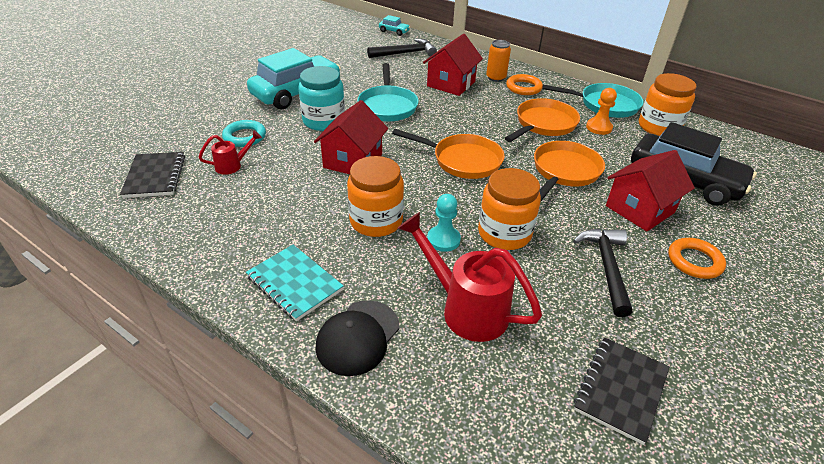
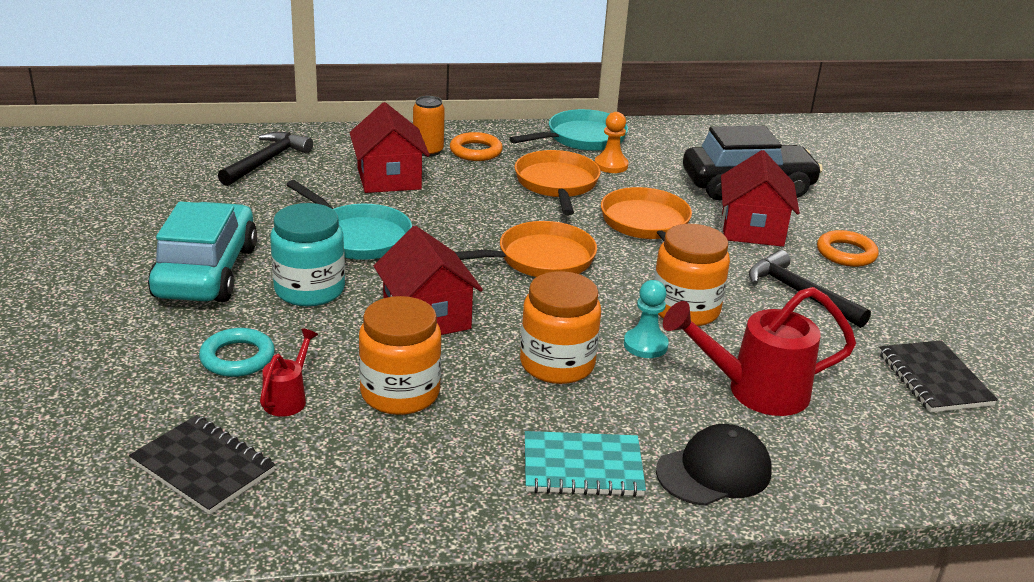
camera: 45 degrees left, 10 degrees down
(358, 337) = (714, 471): black cap -> black cap turned 105 degrees counterclockwise
(394, 31) = (199, 137): turquoise car -> none
(658, 127) = (659, 142): orange jar -> orange jar (400, 393)

